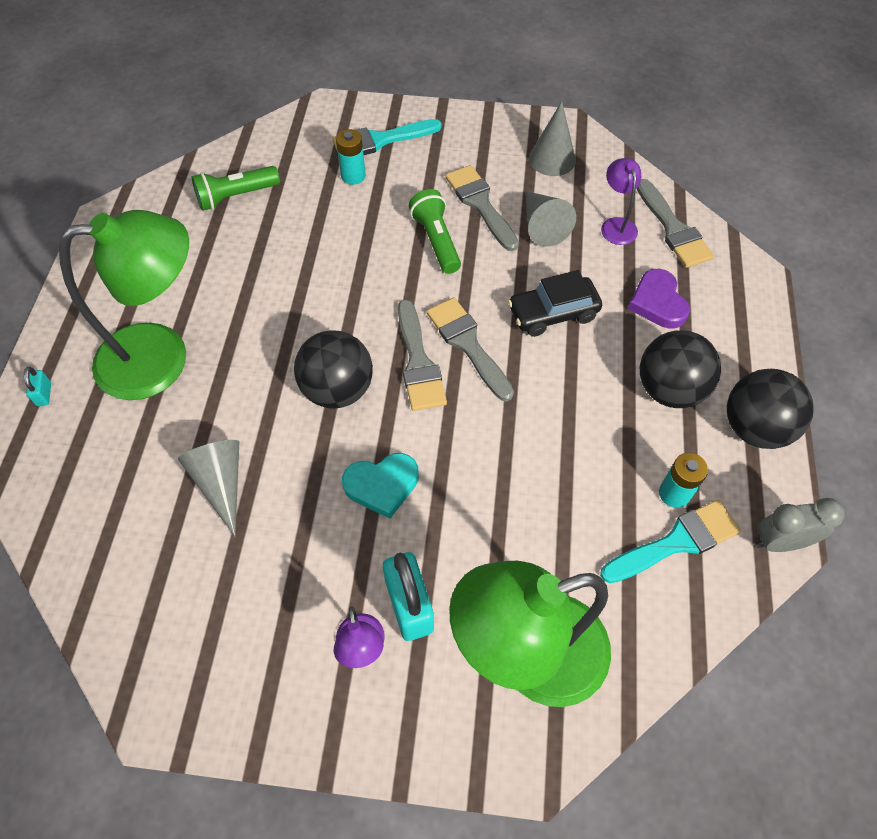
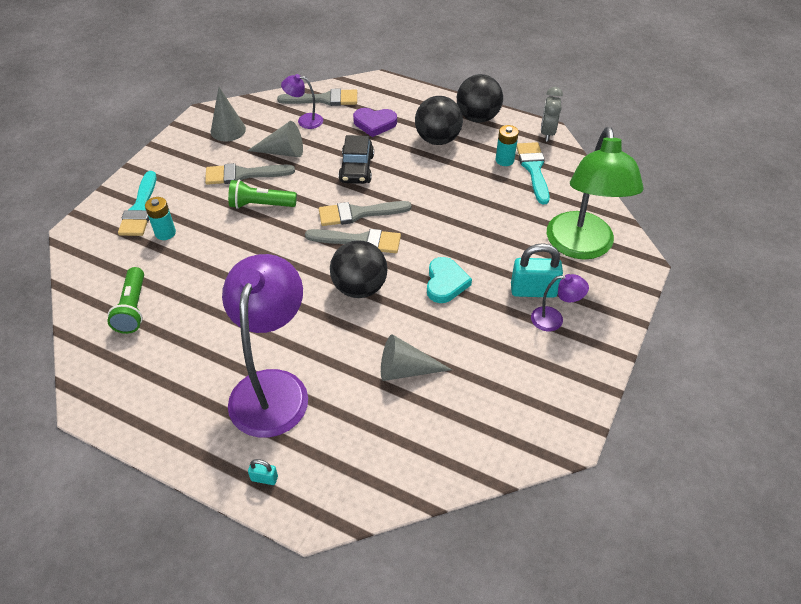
camera: 70 degrees left, 10 degrees down
(162, 358) = (273, 387): green lamp -> purple lamp

